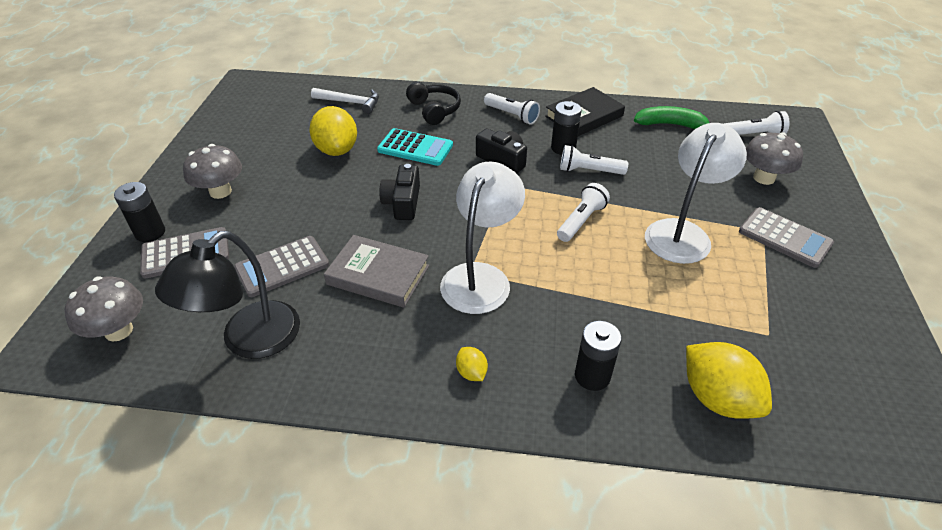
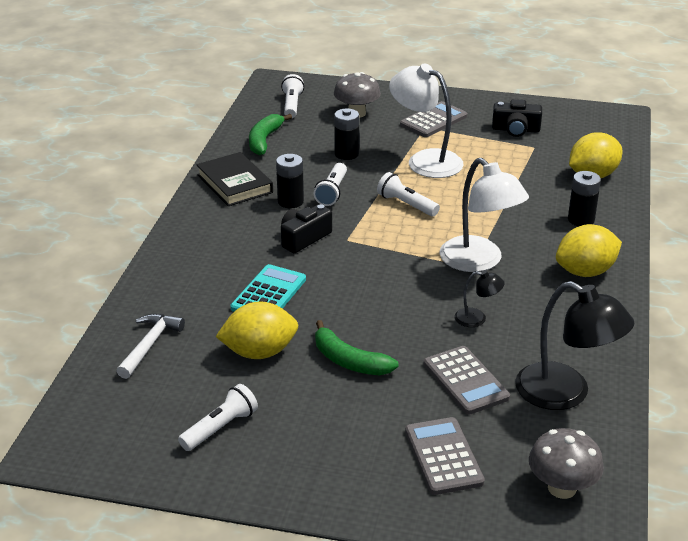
camera: 85 degrees left, 10 degrees down
(150, 232) = (405, 494): black battery -> black battery (346, 154)
(220, 191) = (330, 443): grey mushroom -> none
(320, 196) = (349, 361): none -> green banana
(378, 275) = (477, 318): grey book -> black lamp
(402, 202) = (368, 303): black camera -> black camera (515, 129)
(434, 110) = (190, 278): black headphones -> none
(471, 372) = (585, 272): yellow lemon -> yellow lemon, size x2.13
(480, 277) = (479, 261): white lamp -> white lamp turned 150 degrees counterclockwise
(512, 115) = (219, 226): white flashlight -> white flashlight (220, 428)

